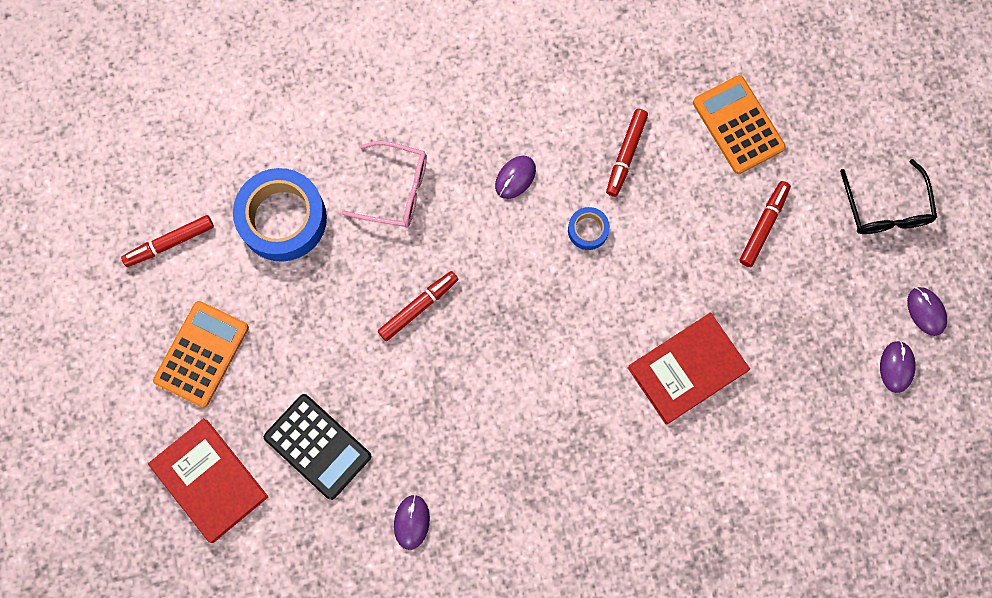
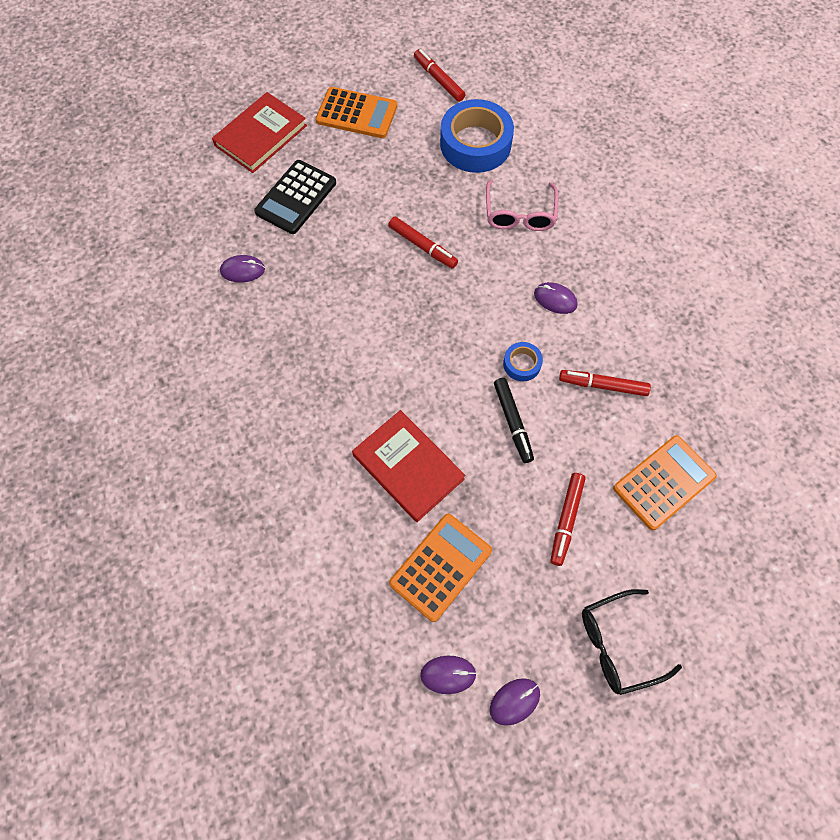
camera: 80 degrees right, 10 degrees down
(653, 254) = (512, 422): none -> black marker
(763, 226) = (566, 520): red marker -> red marker turned 90 degrees clockwise
(795, 355) = (441, 567): none -> orange calculator

